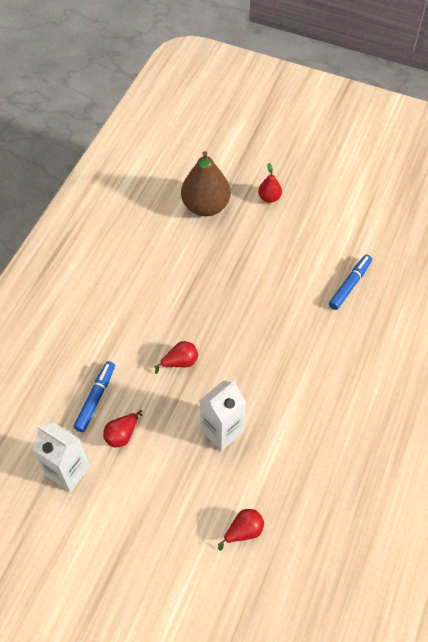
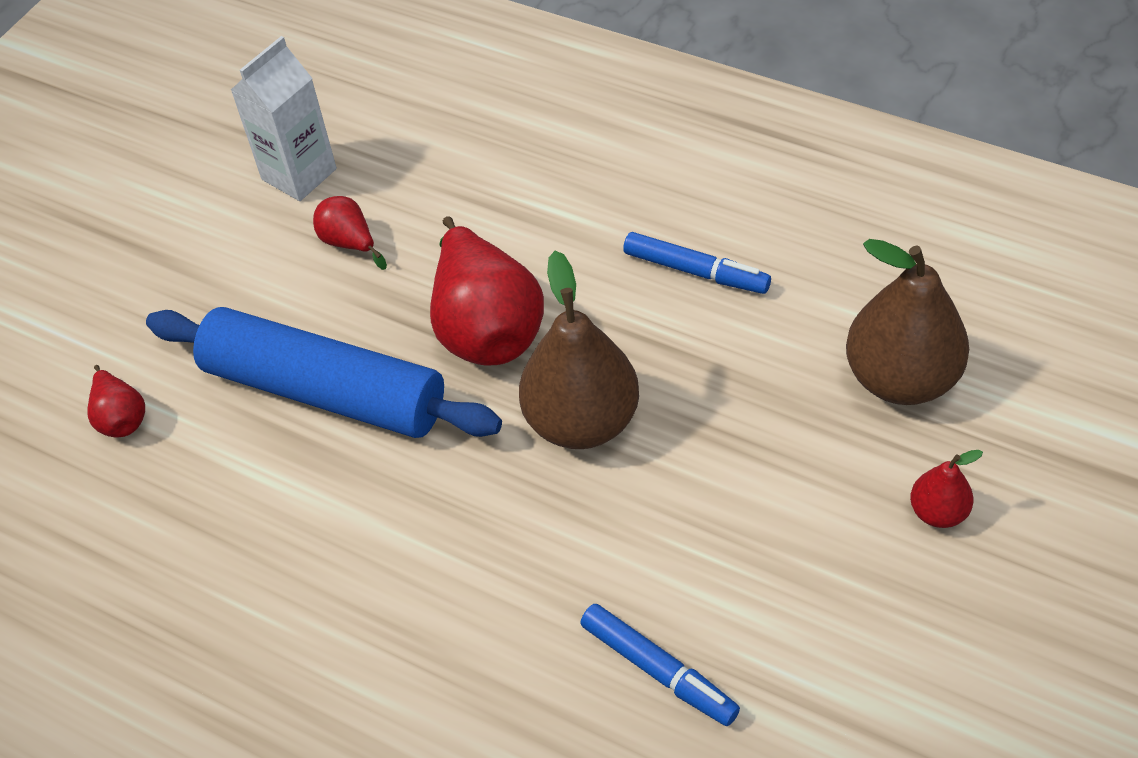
camera: 100 degrees right, 5 degrees down
(95, 398) = (429, 204): blue marker -> blue marker (696, 271)
(180, 362) = (486, 327): red pear -> red pear, size x2.06
(222, 431) = (324, 391): white carton -> blue rolling pin
(233, 318) = (582, 421): none -> brown pear

